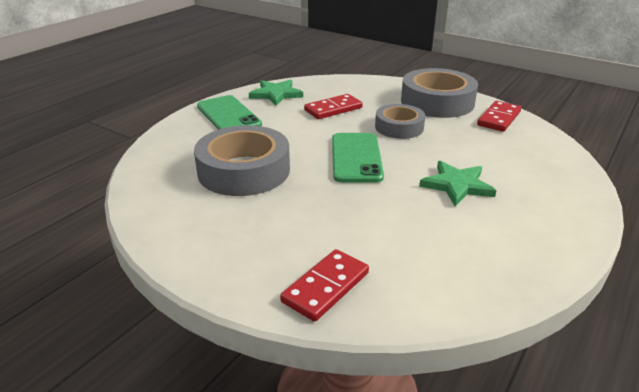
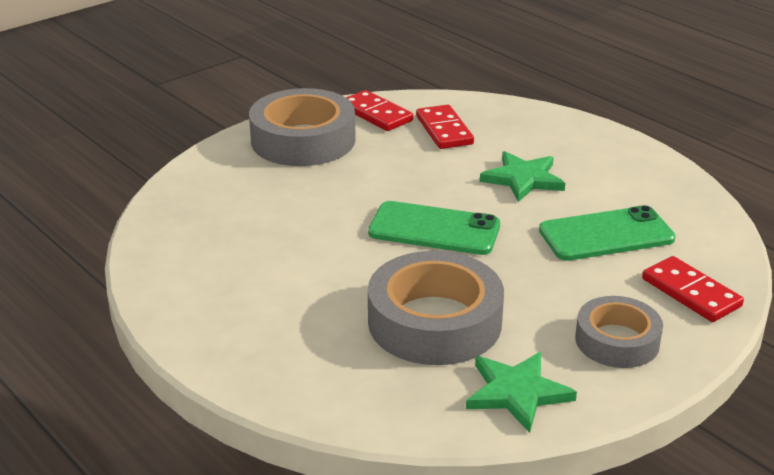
camera: 75 degrees left, 0 degrees up
(228, 115) = (239, 321): green phone -> green phone (606, 235)
(276, 94) = (181, 265): green star -> green star (517, 393)
(333, 109) = (275, 221): red domino -> red domino (444, 130)
(399, 127) = (364, 183): grey tape -> grey tape (617, 341)

